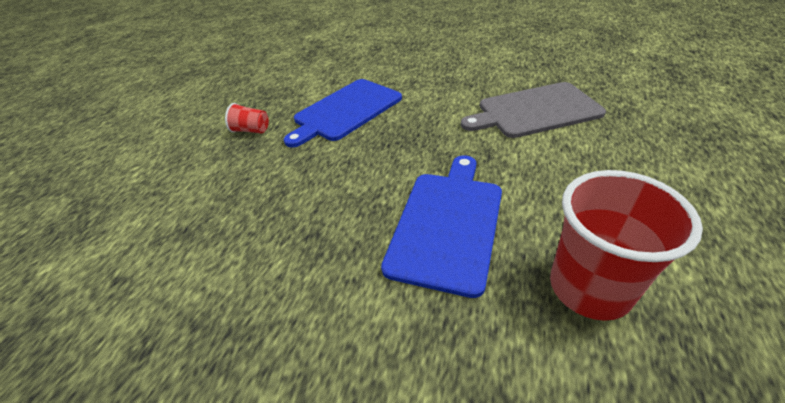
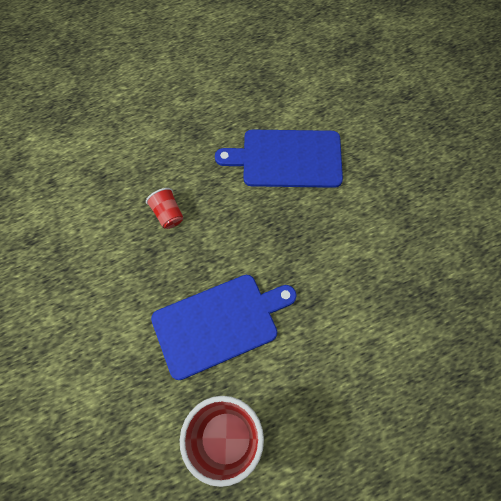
camera: 45 degrees right, 25 degrees up
(251, 130) = (212, 116): red cup -> red cup (167, 214)
(535, 111) = (405, 304): grey cutting board -> none

